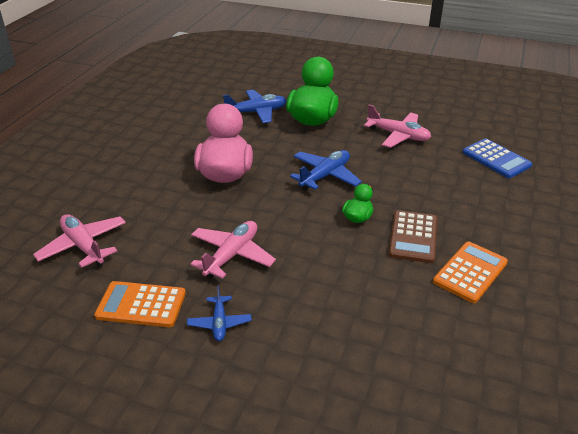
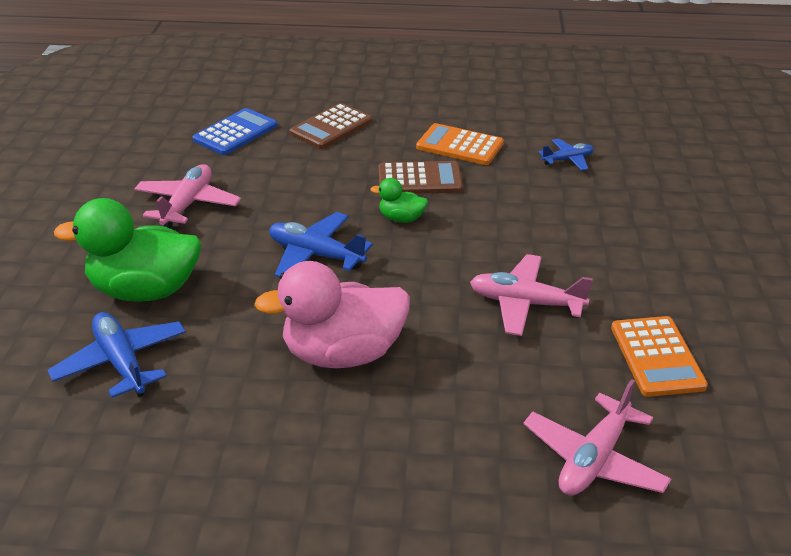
camera: 105 degrees left, 0 degrees up
(219, 323) = (637, 287): blue plane -> blue plane (567, 160)
(506, 204) = (331, 127): none -> brown calculator

